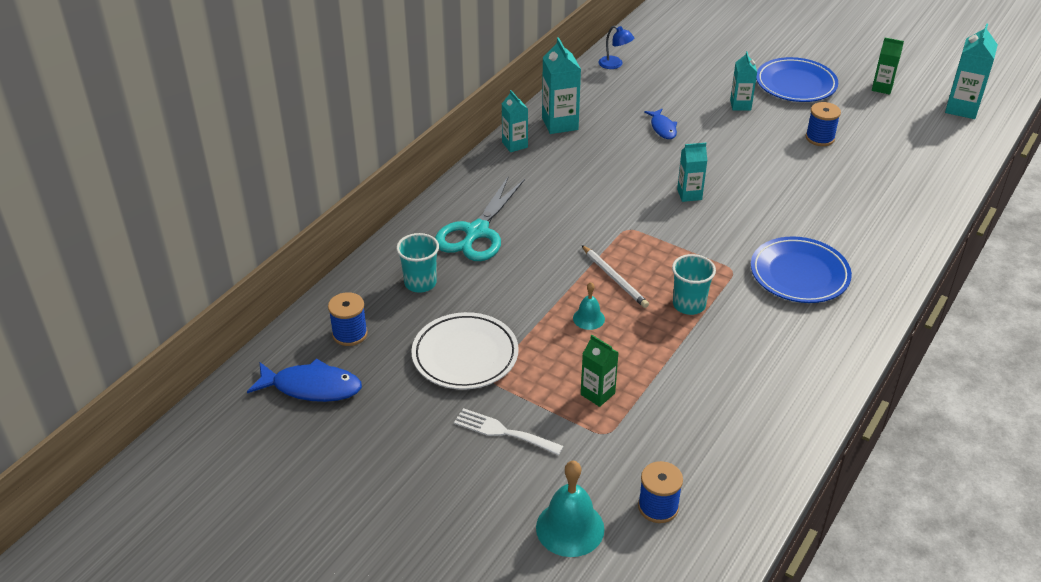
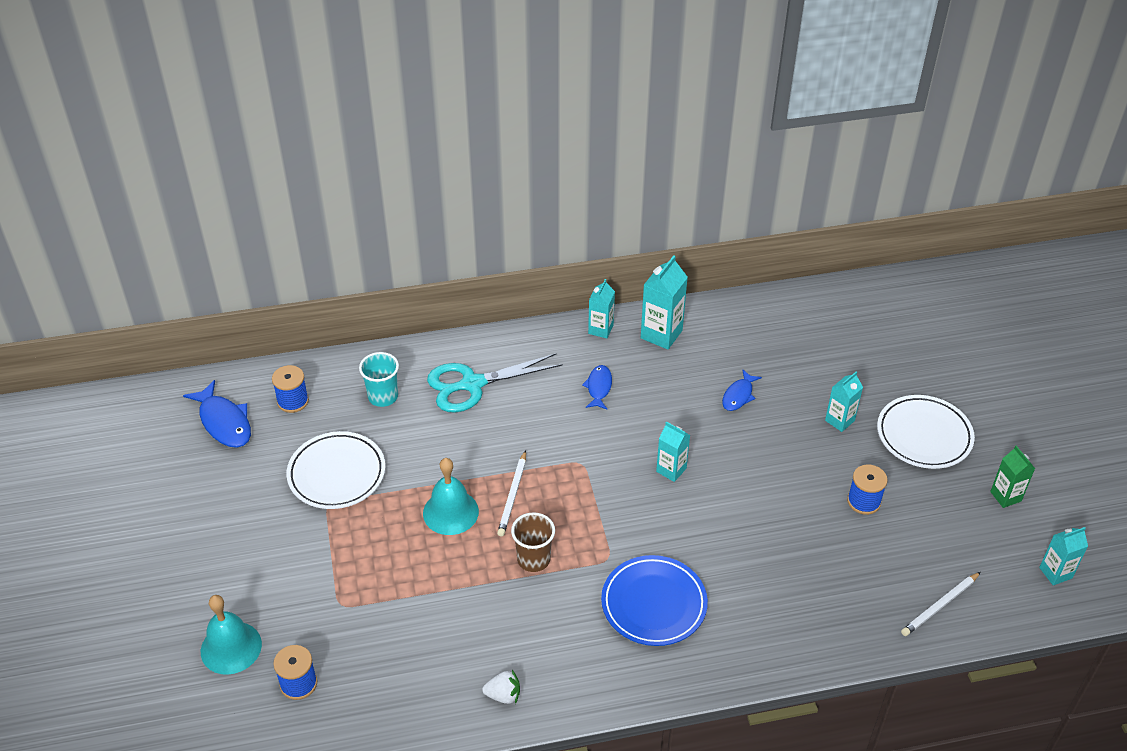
camera: 45 degrees right, 5 degrees up
(503, 432) = (284, 548): white fork -> none
(568, 178) = (598, 387): none -> blue fish
(588, 318) = (450, 512): turquoise bell -> turquoise bell, size x1.80
(597, 394) = (376, 572): green carton -> none
(615, 64) = (786, 309): blue lamp -> none
(689, 305) = (533, 559): turquoise cup -> brown cup
(795, 84) = (924, 435): blue plate -> white plate
(799, 396) = (503, 695): none -> white strawberry
(939, 163) = (940, 606): none -> white pencil
(961, 108) = (1055, 573): turquoise carton -> turquoise carton, size x0.64

